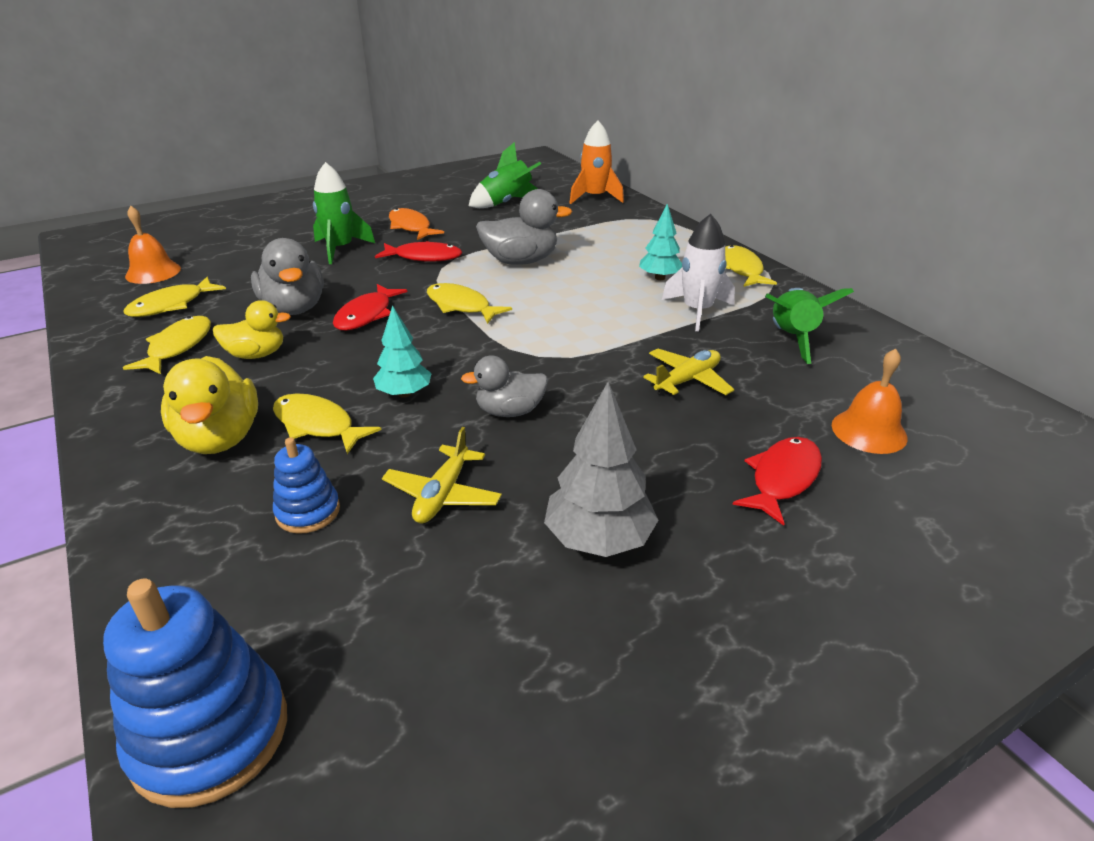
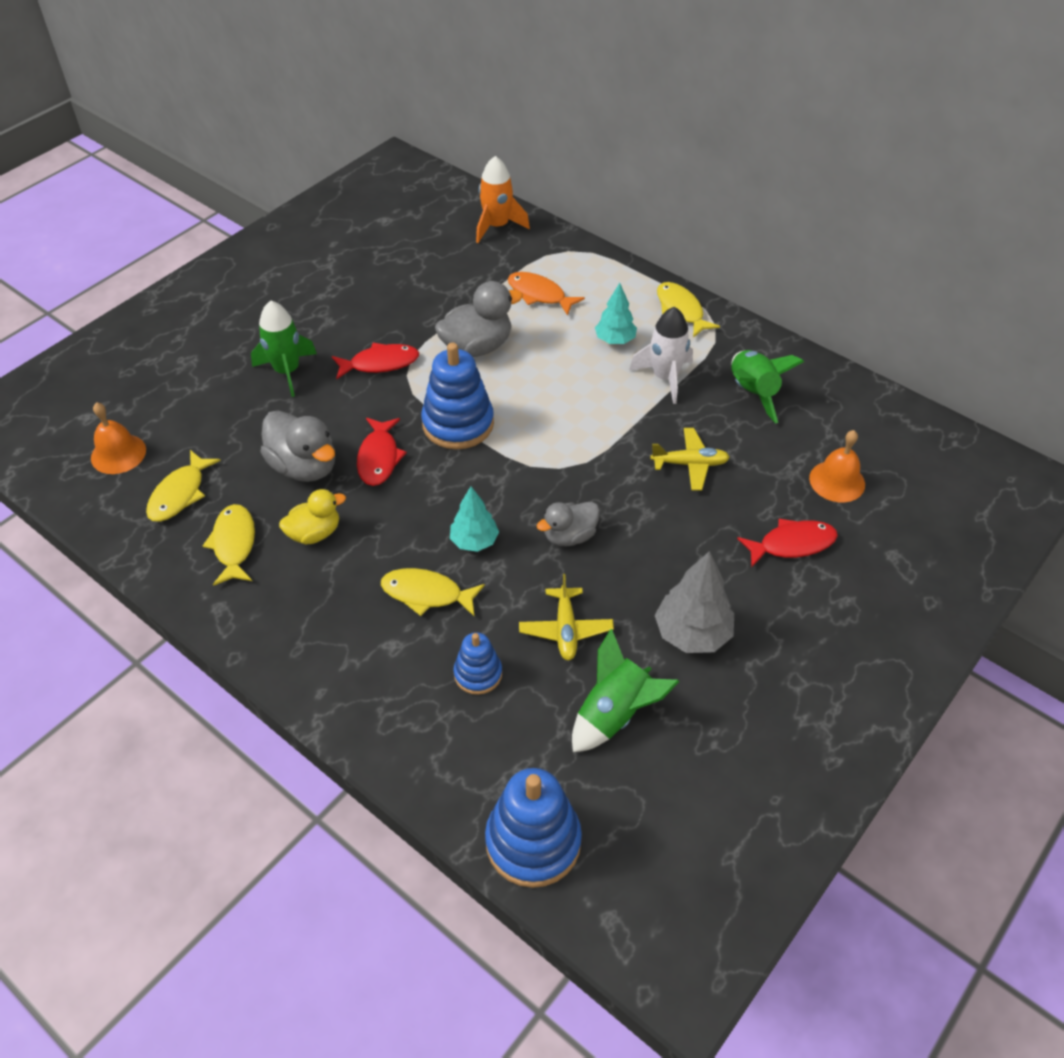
camera: 20 degrees left, 15 degrees up
(220, 438) = (357, 630): yellow duck -> none
(411, 227) = (336, 319): orange fish -> orange fish (539, 294)
(461, 306) = (458, 424): yellow fish -> blue stacking toy
(506, 203) = (411, 256): green rocket -> green rocket (615, 714)
(687, 380) = (690, 464): yellow plane -> yellow plane turned 60 degrees clockwise
(782, 478) = (792, 544): red fish -> red fish turned 60 degrees clockwise

